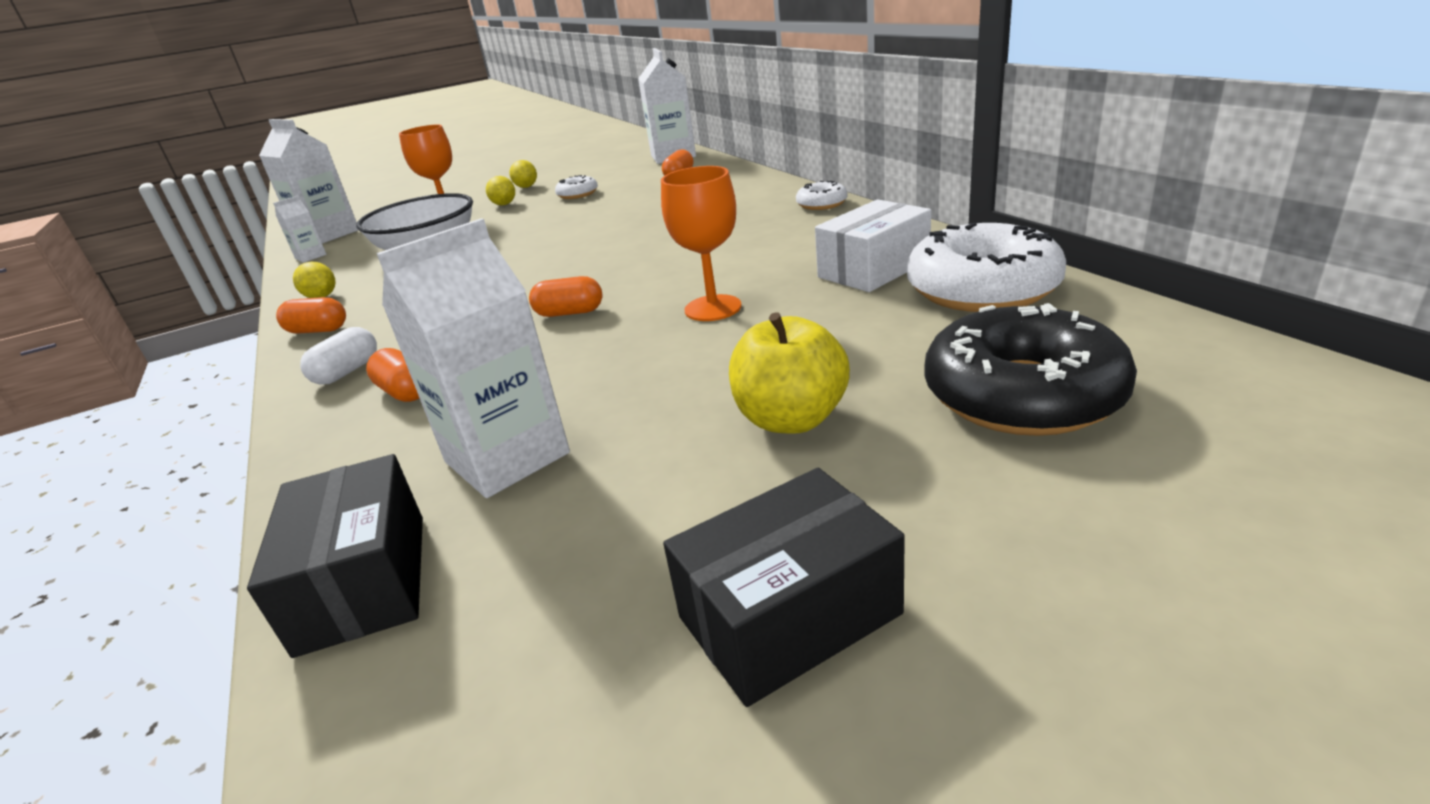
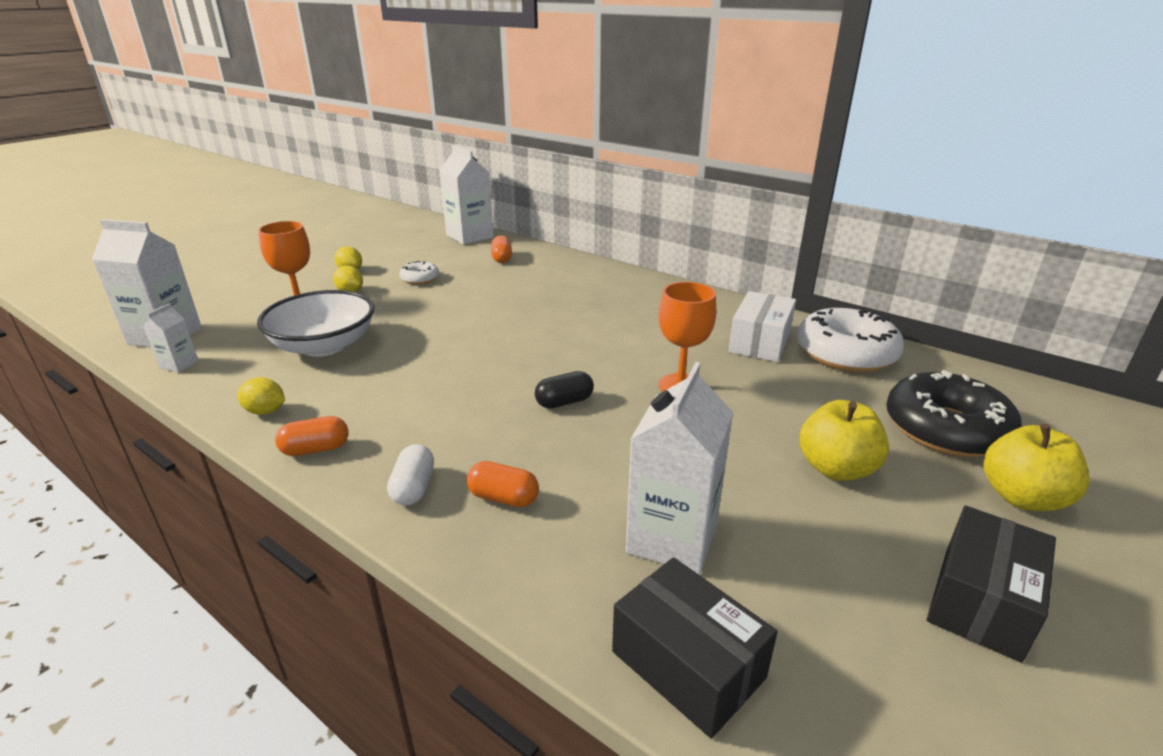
camera: 30 degrees left, 0 degrees up
(569, 313) = (564, 402): orange capsule -> black capsule
(822, 204) = (659, 285): white donut -> none
(1037, 501) = (1022, 497): none -> yellow apple

